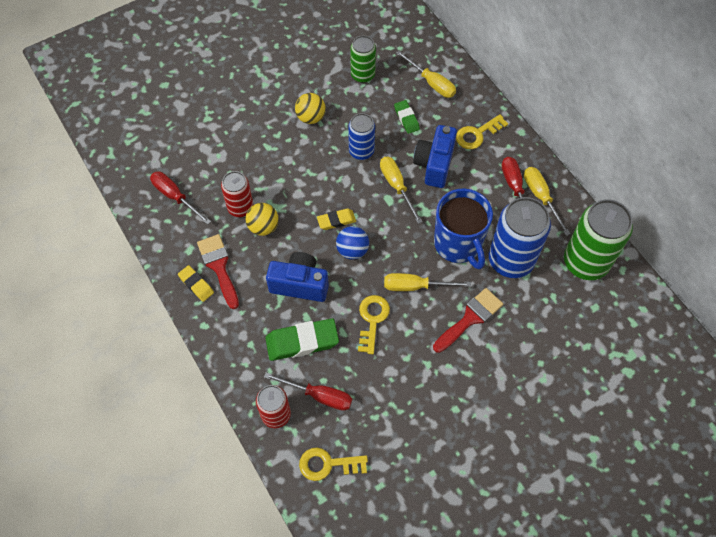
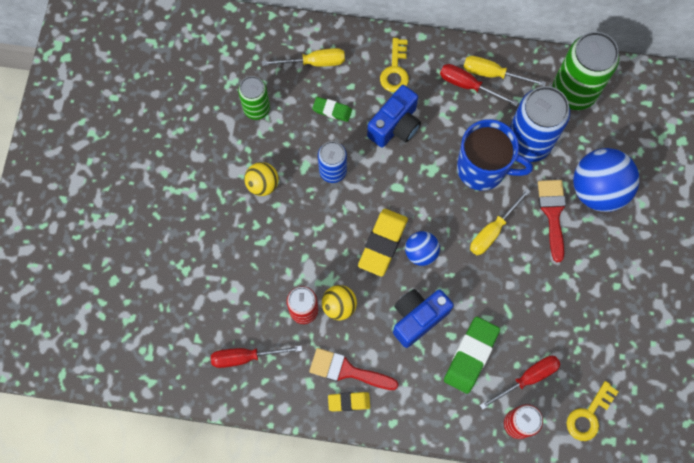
camera: 50 degrees left, 10 degrees up
(336, 221) = (382, 243): yellow eraser -> yellow eraser, size x1.77
(372, 320) = (495, 287): yellow key -> none
(396, 186) = (390, 171): yellow screwdriver -> none
(434, 164) = (395, 126): blue camera -> blue camera turned 105 degrees counterclockwise
(521, 337) = (597, 190): none -> blue ball

